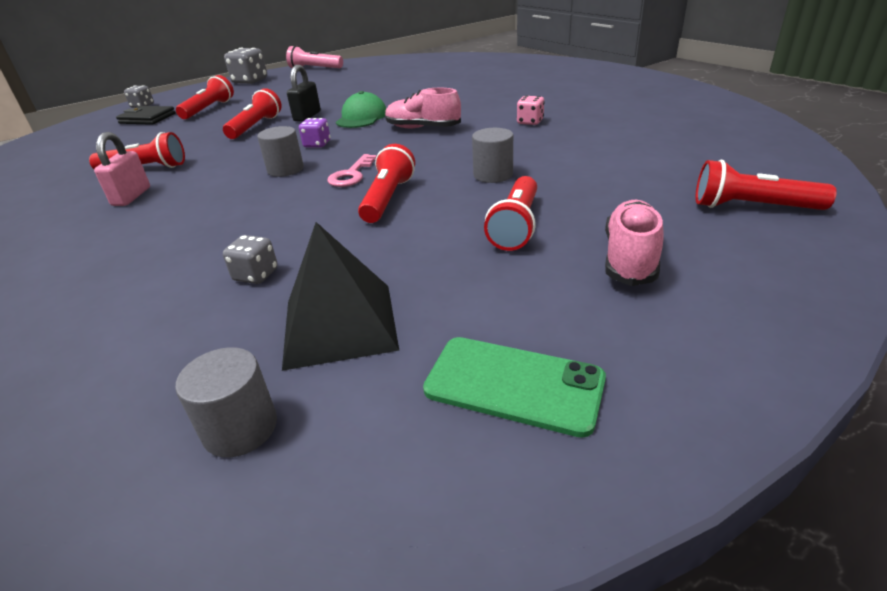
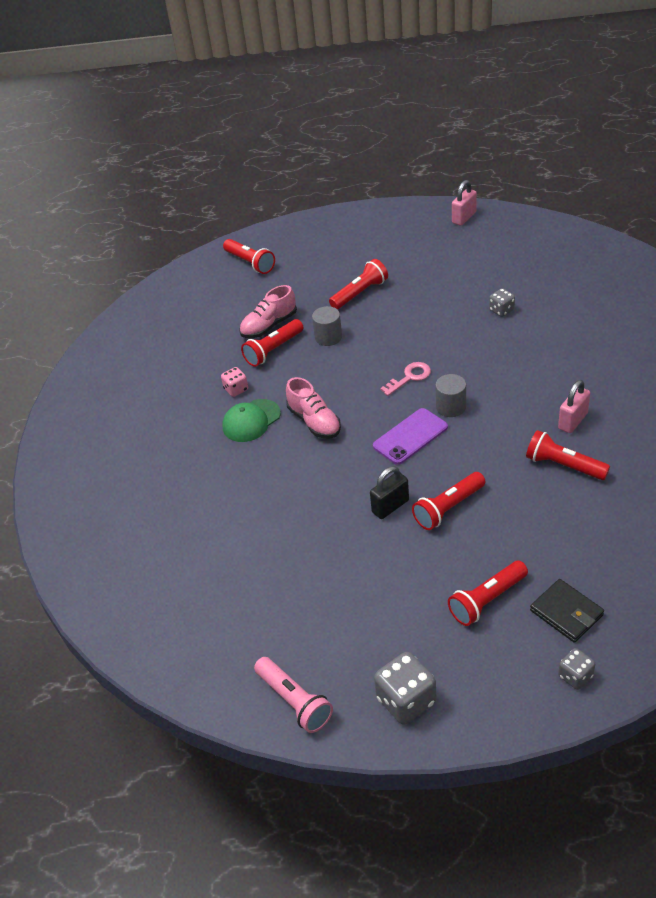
camera: 145 degrees left, 10 degrees up
(240, 428) = (524, 247): grey cylinder -> none
(317, 144) = (410, 436): purple dice -> purple phone
(339, 324) = (475, 271): black pyramid -> none
(362, 117) = (344, 473): green cap -> green cap (251, 421)
(388, 198) = (404, 341): red flashlight -> red flashlight (273, 350)
(464, 473) = (464, 218): none -> pink padlock
(513, 385) = (430, 232): green phone -> none
(630, 258) = (337, 258): pink shoe -> pink shoe (269, 325)

